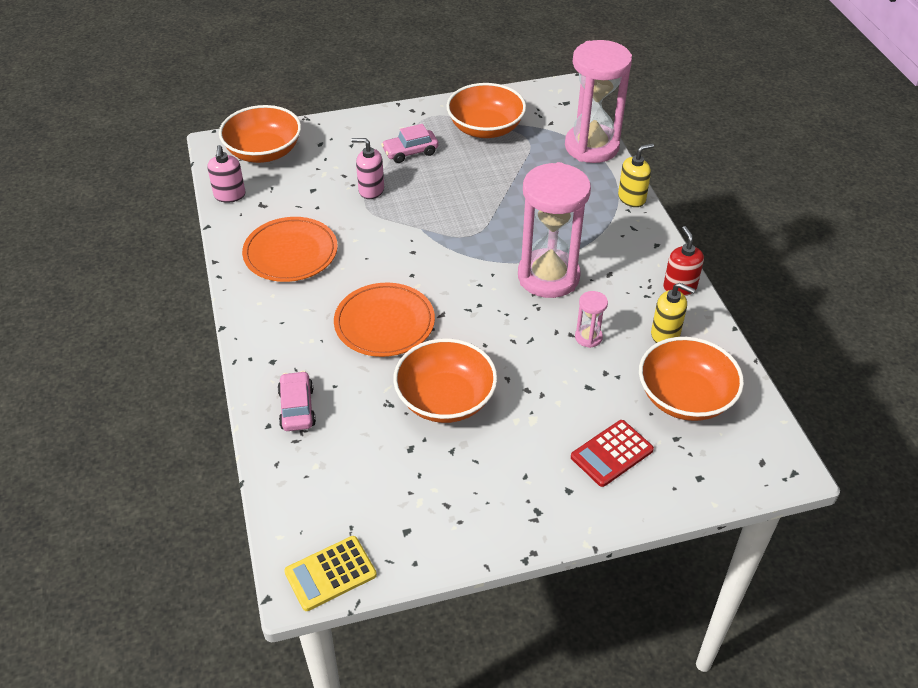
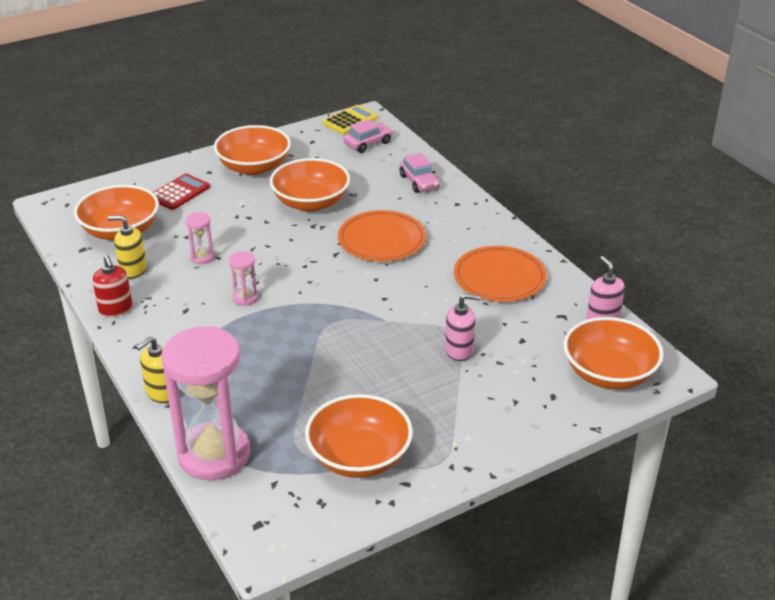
camera: 165 degrees right, 10 degrees down
(410, 152) = (439, 404): pink car -> pink car (368, 143)
(504, 487) = (254, 167): none -> orange bowl
(548, 276) = (245, 298): pink hourglass -> pink hourglass, size x0.42

